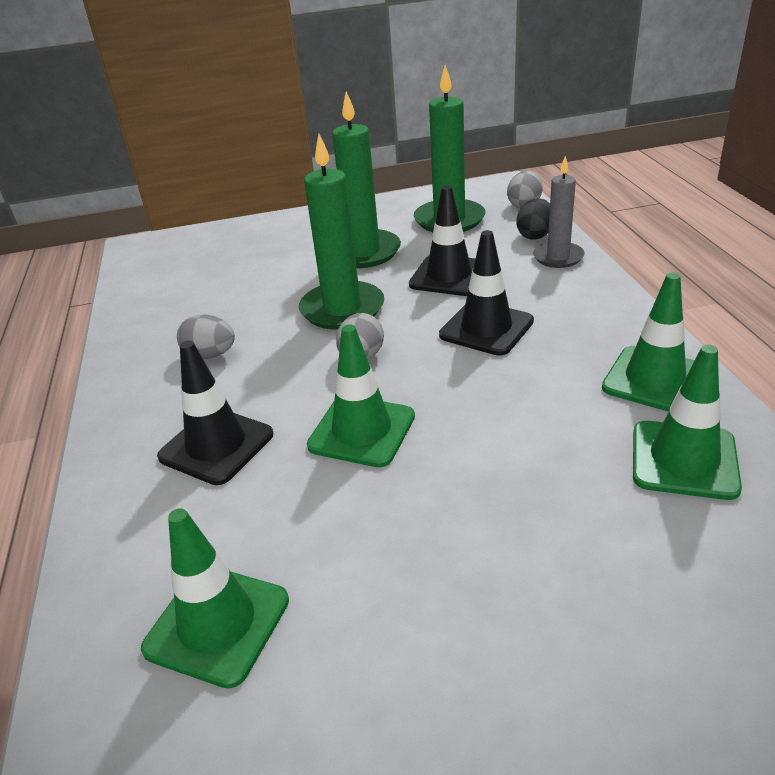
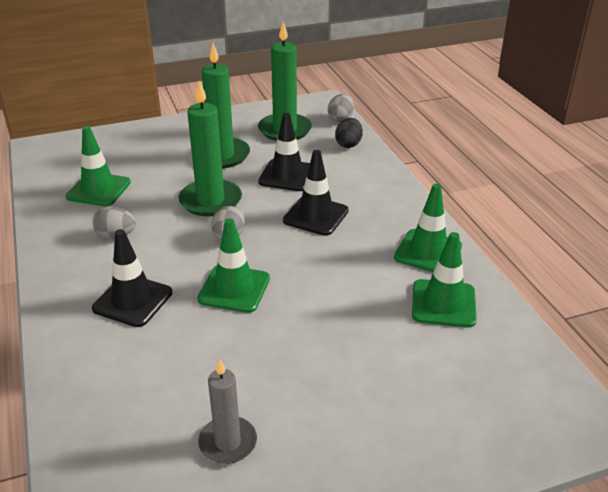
camera: 10 degrees left, 0 degrees up
(217, 624) = (154, 412): green traffic cone -> green traffic cone (98, 190)
(558, 257) = (365, 162): grey candle -> grey candle (228, 442)

